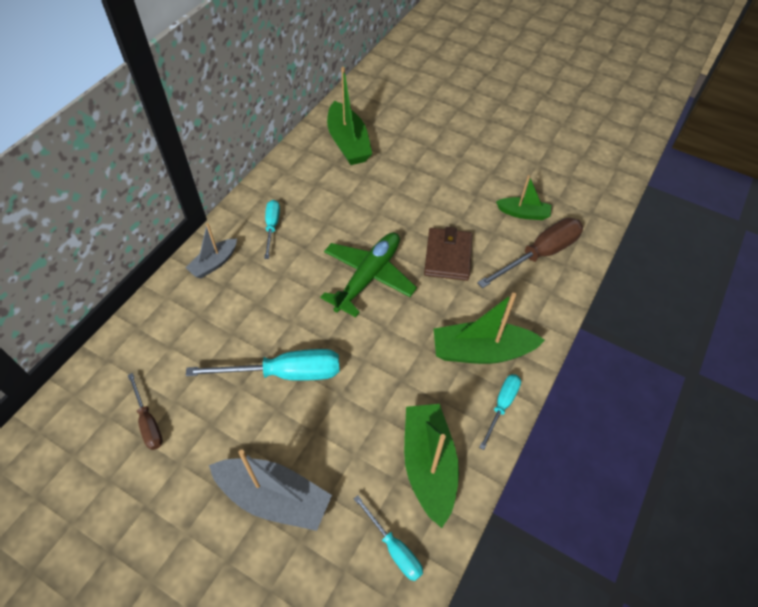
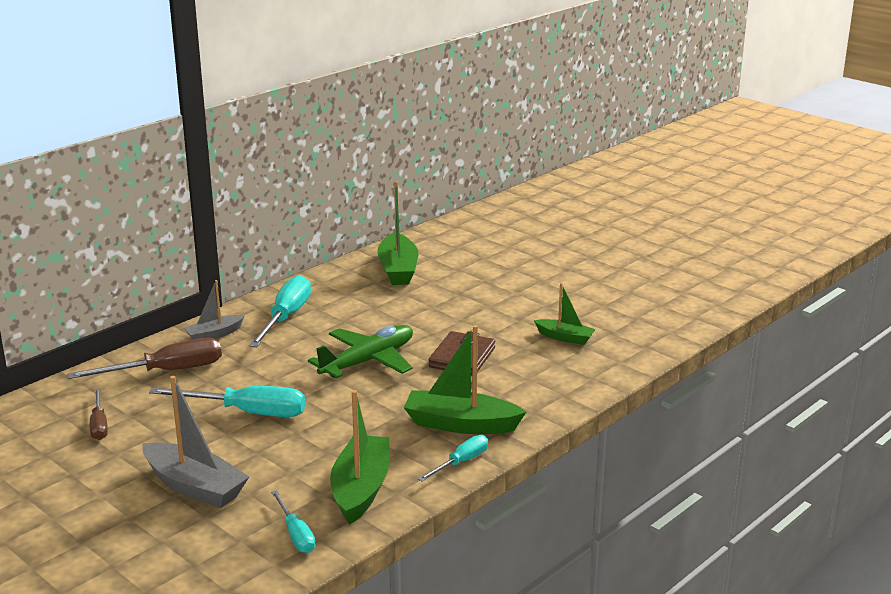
camera: 15 degrees right, 30 degrees down
(272, 227) = (286, 317): turquoise screwdriver -> turquoise screwdriver, size x1.77
(540, 254) = (566, 368): brown screwdriver -> brown screwdriver (166, 371)

